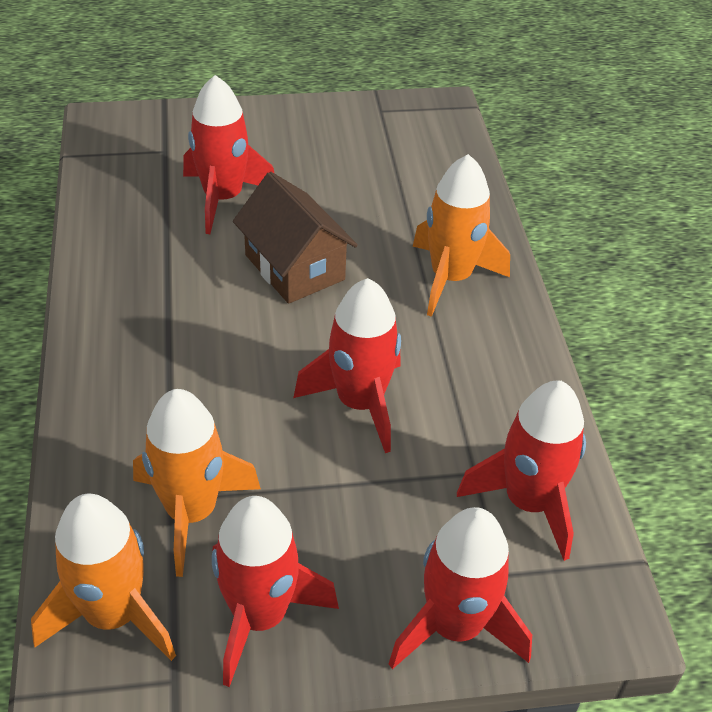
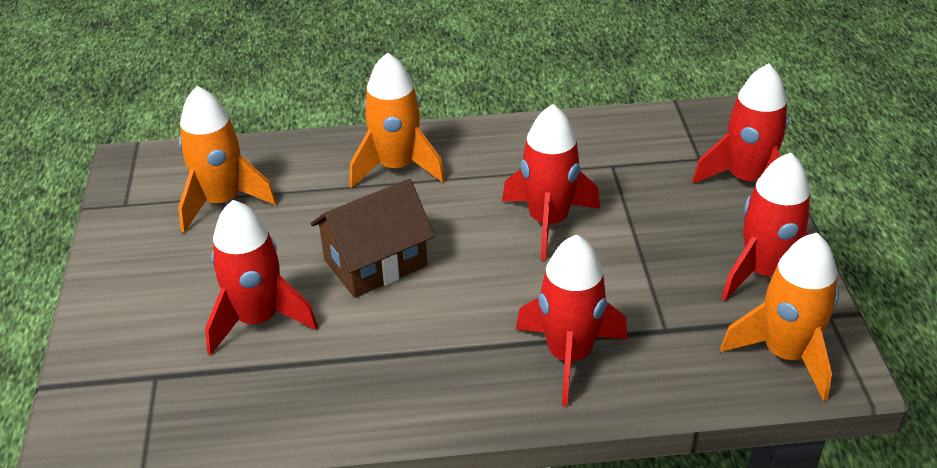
camera: 85 degrees left, 5 degrees down
(191, 512) = (678, 316): orange rocket -> orange rocket (222, 201)
(528, 502) = (636, 142): red rocket -> red rocket (569, 356)

